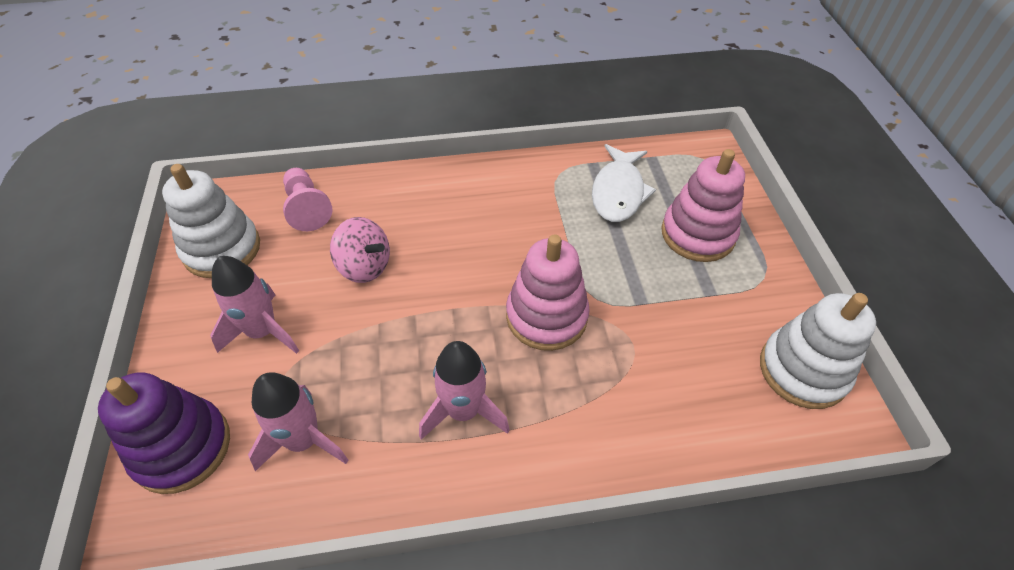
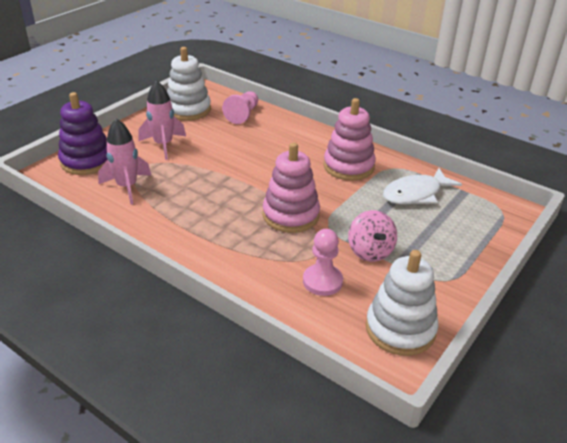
camera: 45 degrees right, 15 degrees down
(364, 266) = (236, 148): pink spinning top -> pink spinning top (370, 251)
(463, 411) = (199, 220): pink rocket -> none
(681, 376) = (322, 281): none -> pink pawn
(697, 234) = (436, 238): pink stacking toy -> pink stacking toy (348, 166)

